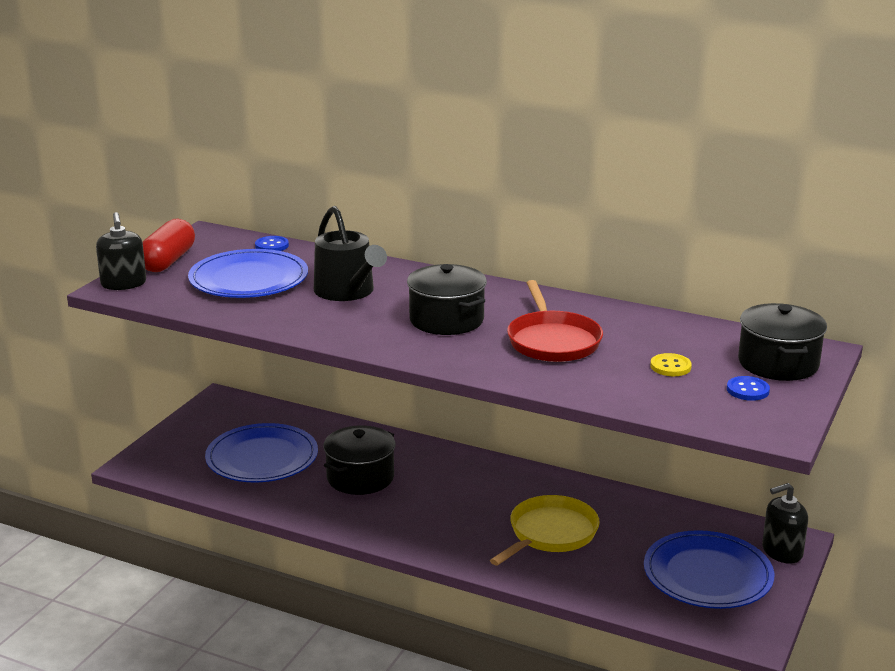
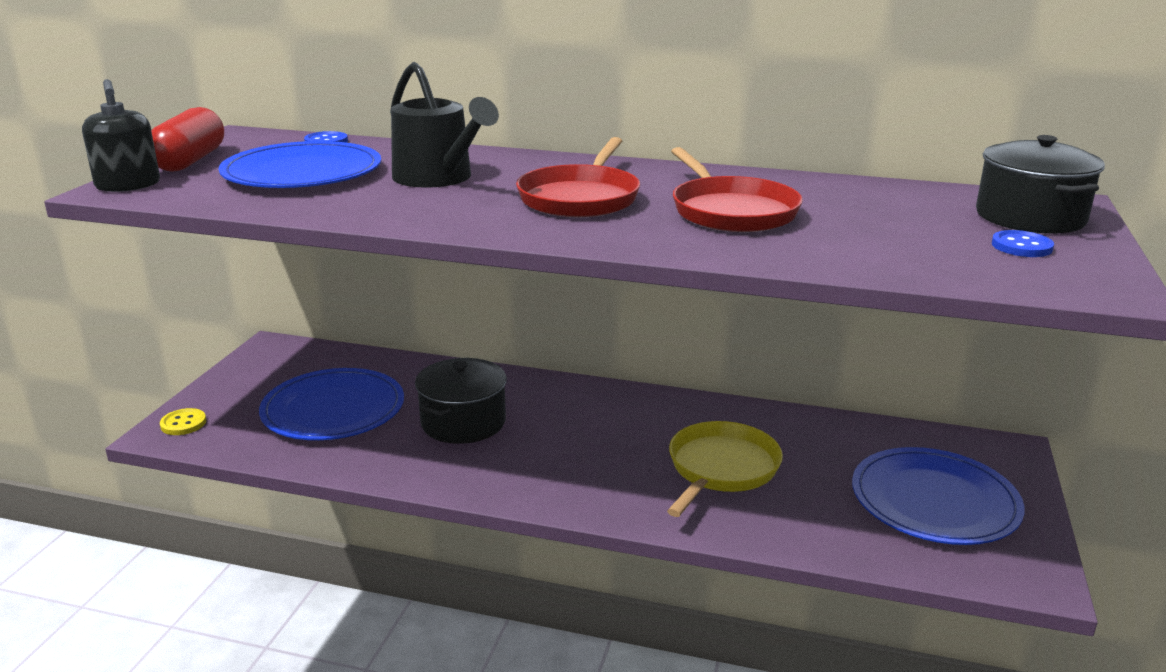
camera: 10 degrees left, 0 degrees up
(446, 320) = (580, 198): black pot -> red pan
(670, 367) = (901, 228): yellow button -> yellow button (183, 423)
(782, 551) = (1003, 463): black soap dispenser -> none

